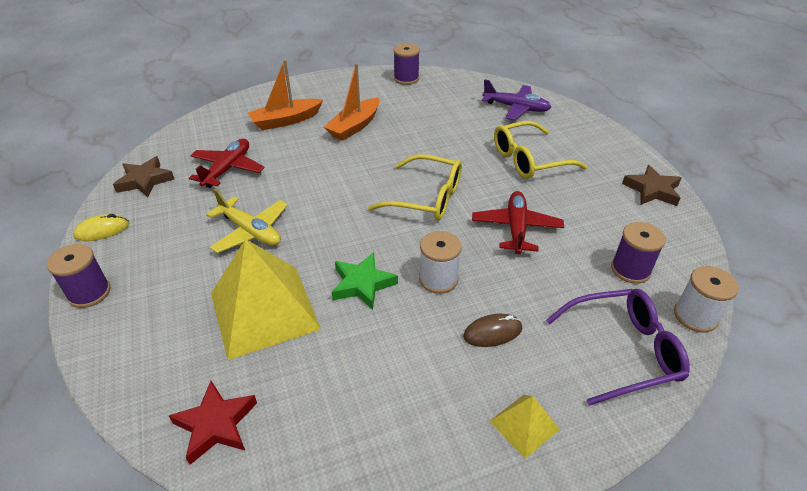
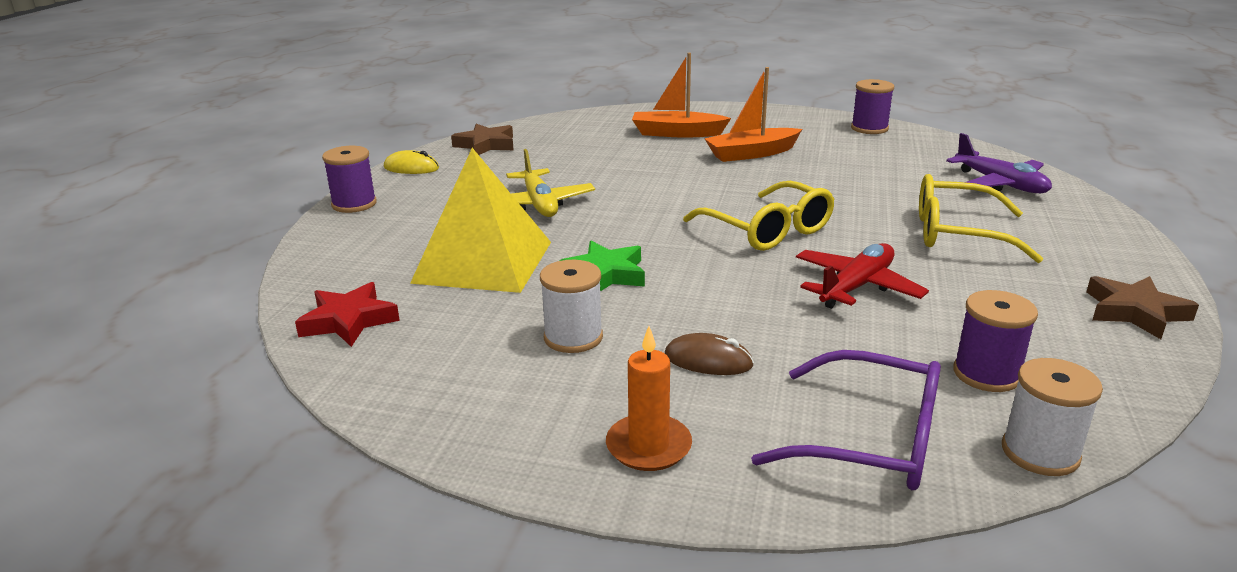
camera: 35 degrees right, 15 degrees down
(228, 169) = (572, 155): red plane -> none
(438, 279) = (697, 297): white spool -> white spool (573, 337)
(524, 425) = (648, 446): yellow pyramid -> orange candle

